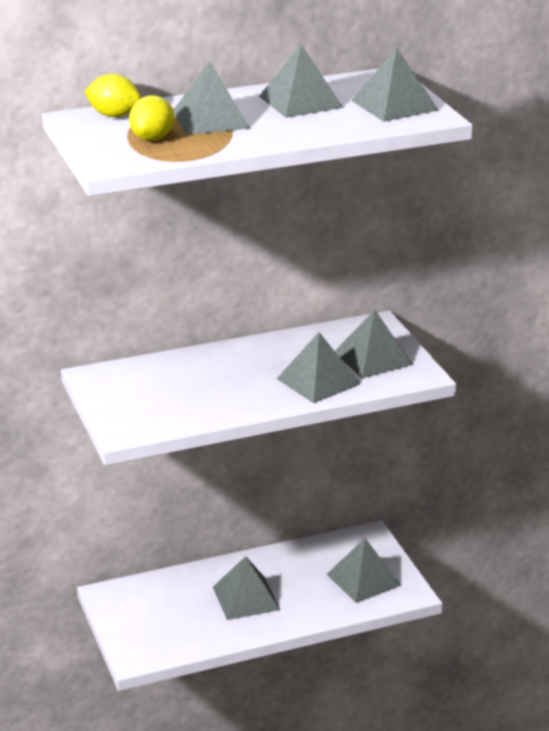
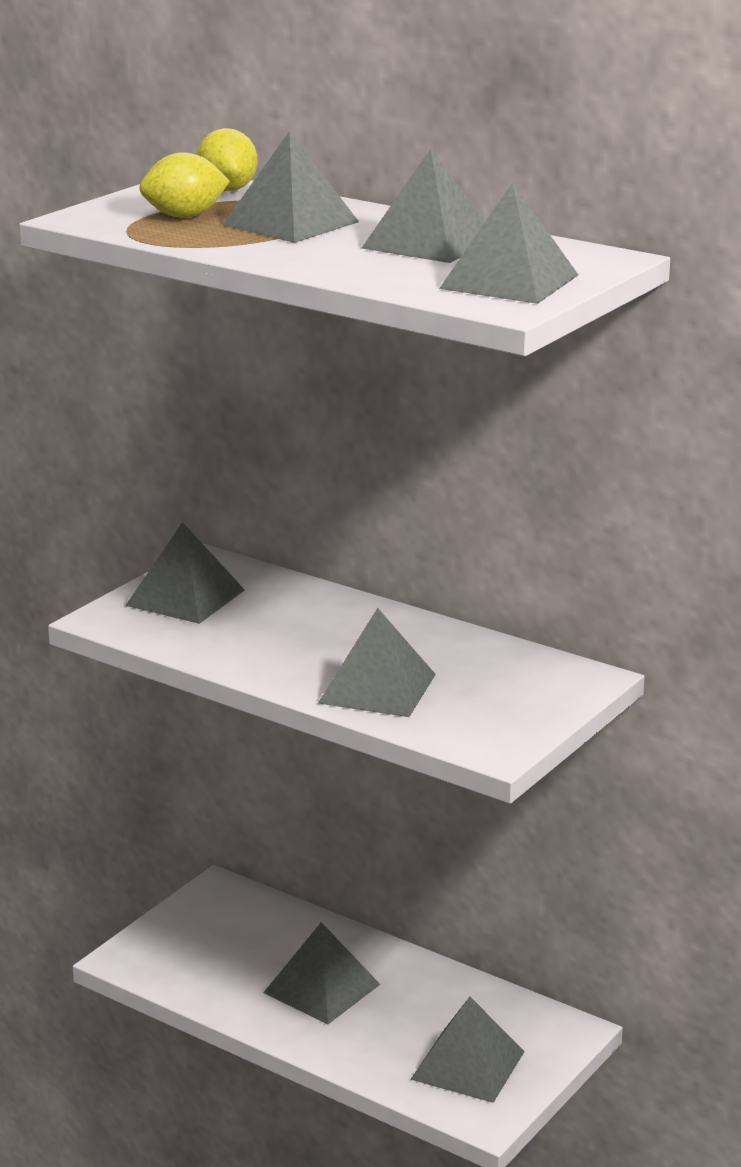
camera: 55 degrees right, 5 degrees down
(373, 358) = (490, 704): grey pyramid -> grey pyramid (185, 597)

